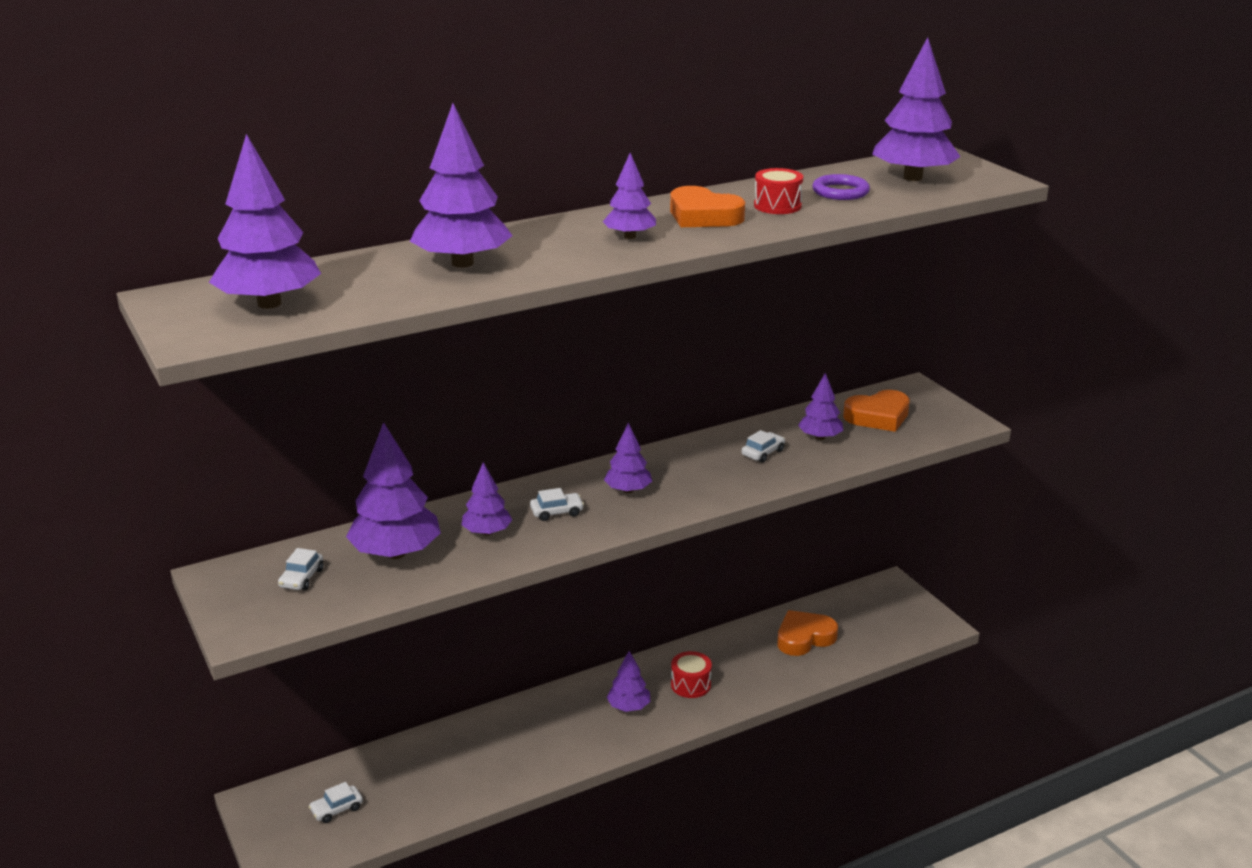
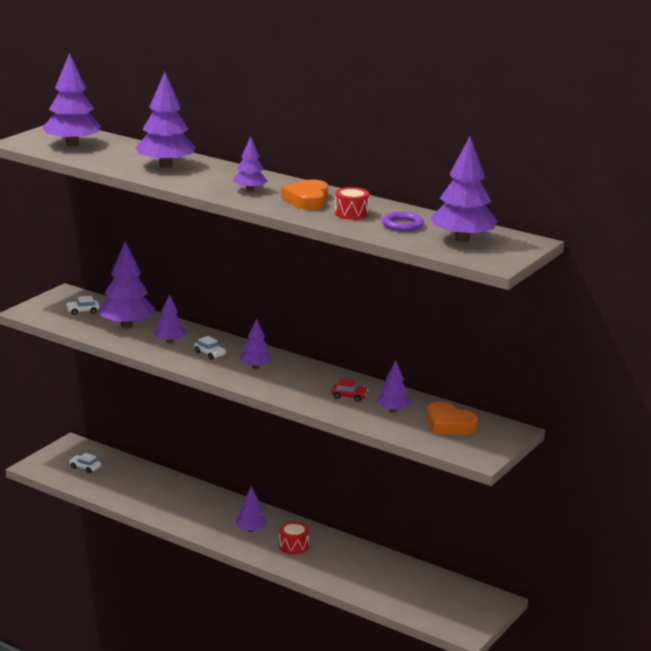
camera: 60 degrees right, 5 degrees down
(763, 453) = (349, 396): white car -> red car
(804, 638) = (389, 577): orange heart -> none

